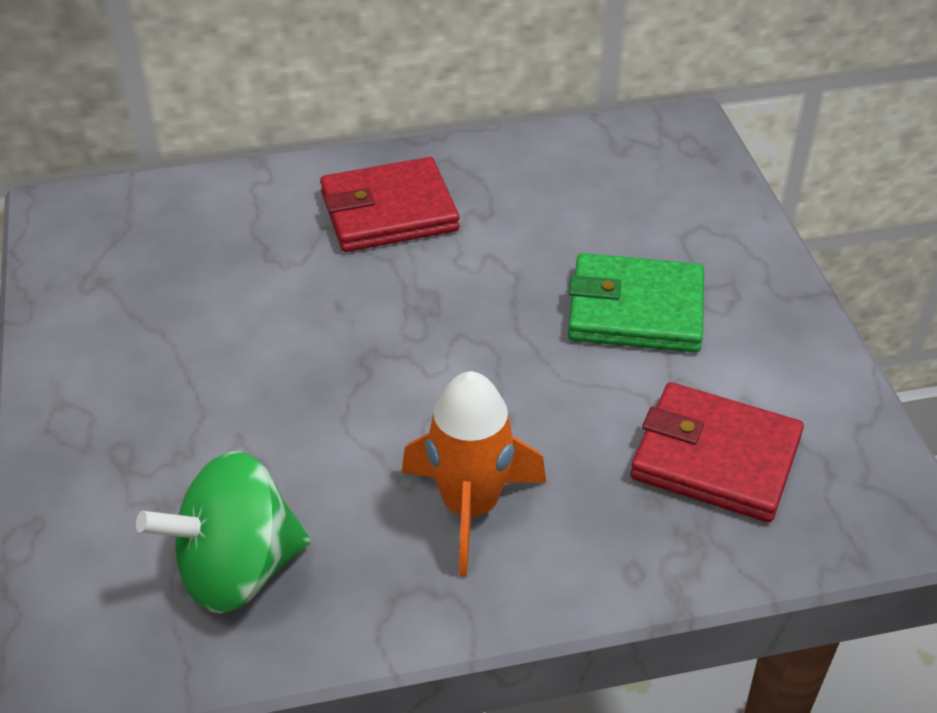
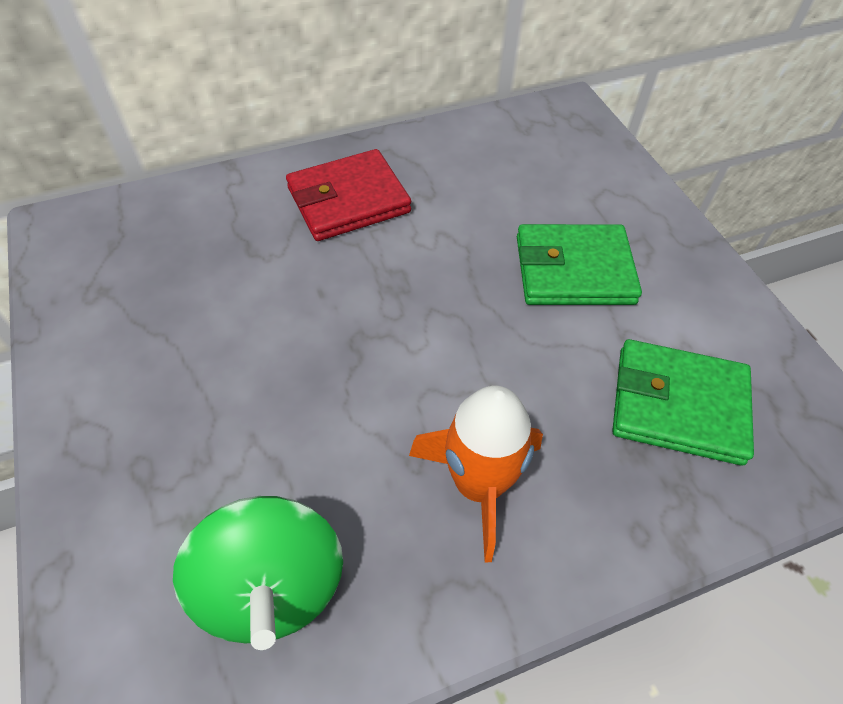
camera: 10 degrees left, 10 degrees up
(237, 570) = (272, 586): green spinning top -> green spinning top turned 75 degrees counterclockwise
(715, 458) = (678, 405): red wallet -> green wallet

